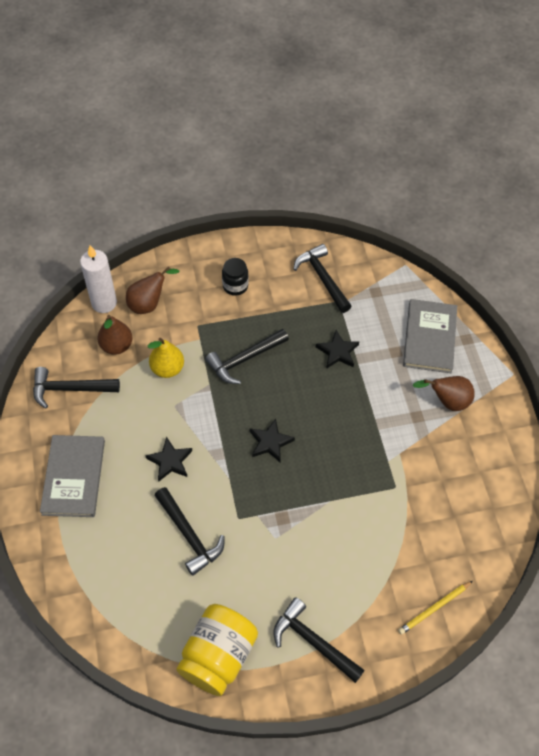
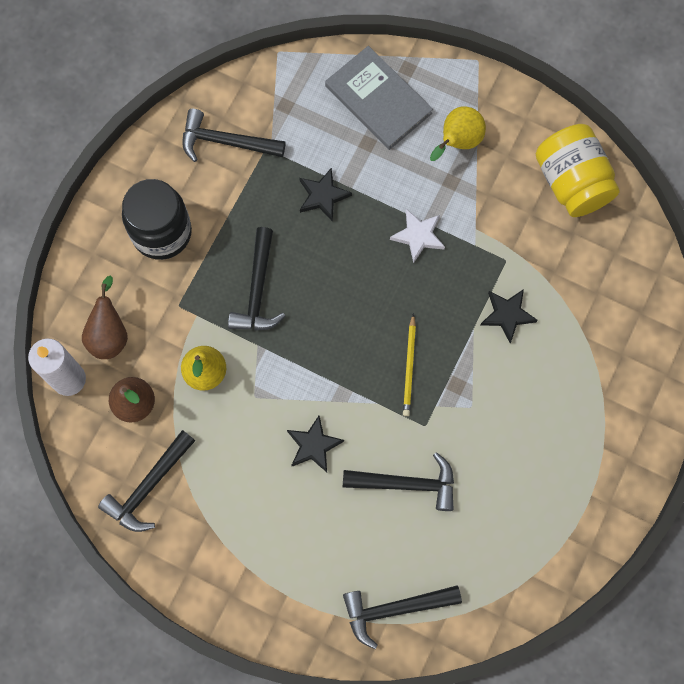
camera: 50 degrees left, 15 degrees up
(73, 477) = (256, 551): grey book -> none
(218, 656) = (544, 543): yellow jar -> yellow jar (571, 182)
(235, 286) = (162, 232): black jar -> black jar, size x1.79
(270, 442) = (369, 336): black star -> black star (507, 315)
(313, 641) = (594, 449): black hammer -> black hammer (394, 609)
(362, 423) = (418, 236): none -> white star
(434, 608) = (643, 322): yellow pencil -> yellow pencil (409, 367)
(447, 401) = (458, 142): brown pear -> yellow pear

